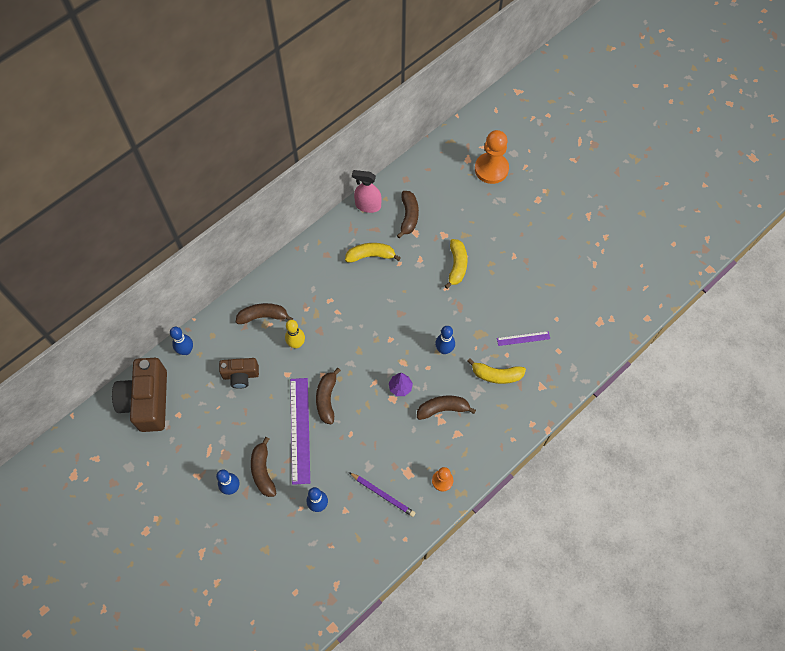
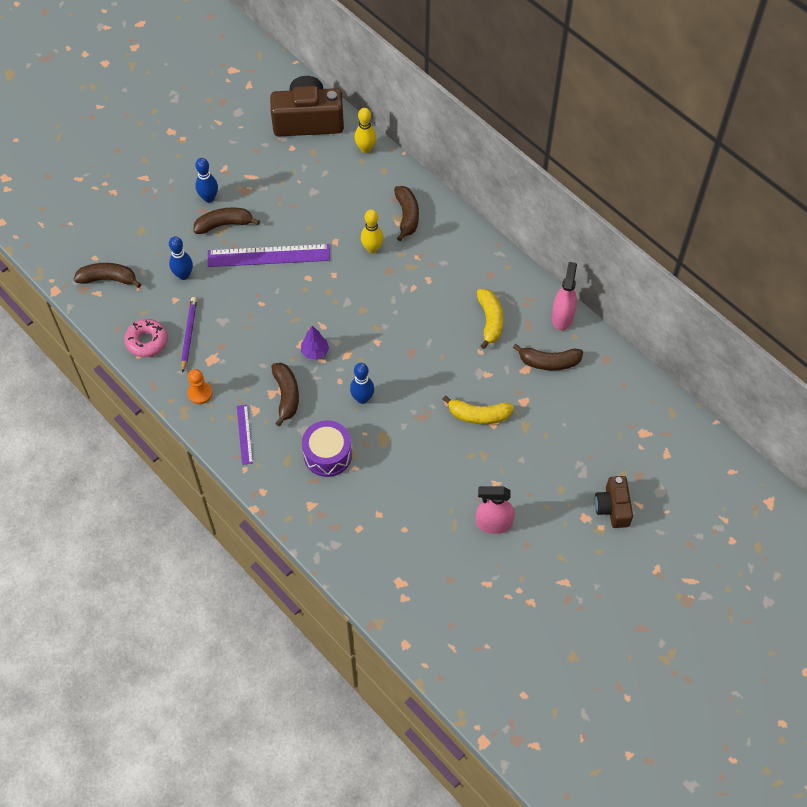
camera: 90 degrees right, 5 degrees down
(186, 350) = (365, 149): blue bowling pin -> yellow bowling pin
(240, 375) = (335, 199): brown camera -> brown camera (612, 507)
(327, 399) = (304, 280): brown banana -> brown banana (108, 279)
(383, 495) = (189, 335): purple pencil -> purple pencil turned 150 degrees clockwise
(389, 532) = (147, 341): none -> pink donut
(491, 169) = (630, 461): orange pawn -> none
(496, 375) = (327, 455): yellow banana -> purple drum
(523, 338) = (376, 488): purple ruler -> purple ruler (244, 434)
(547, 258) = (493, 523): none -> pink spray bottle

